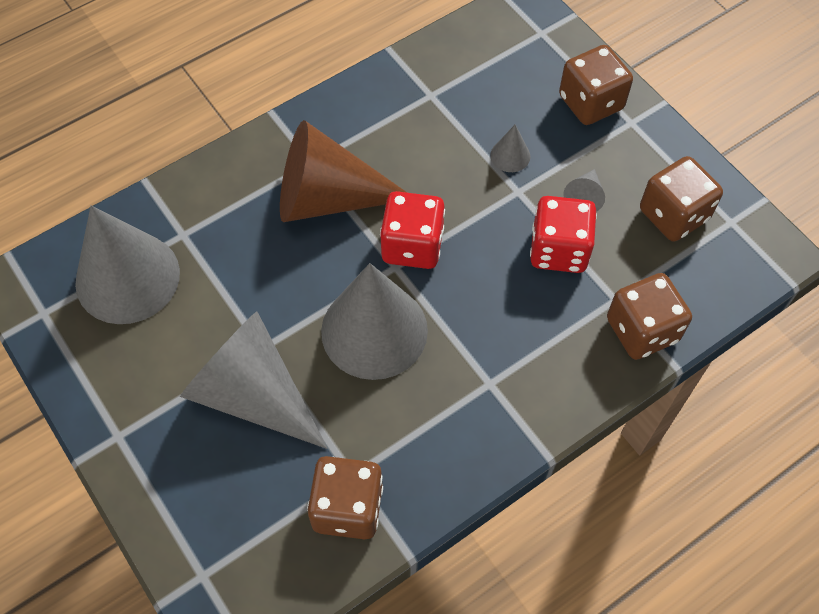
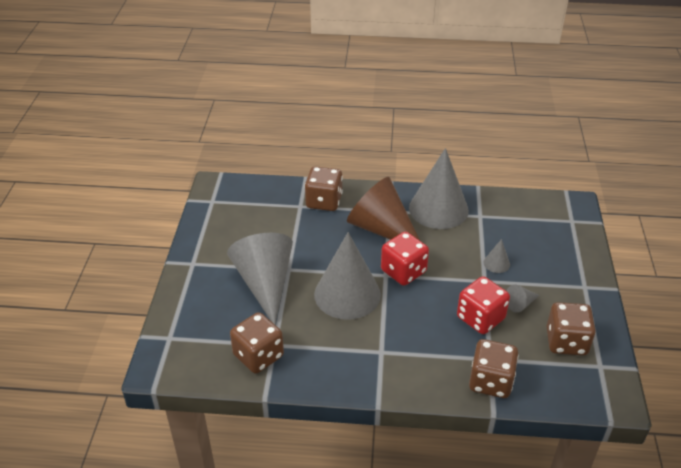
camera: 40 degrees right, 20 degrees down
(127, 277) = (259, 208): grey cone -> grey cone (438, 209)
(590, 102) = (569, 265): brown dice -> brown dice (324, 201)

